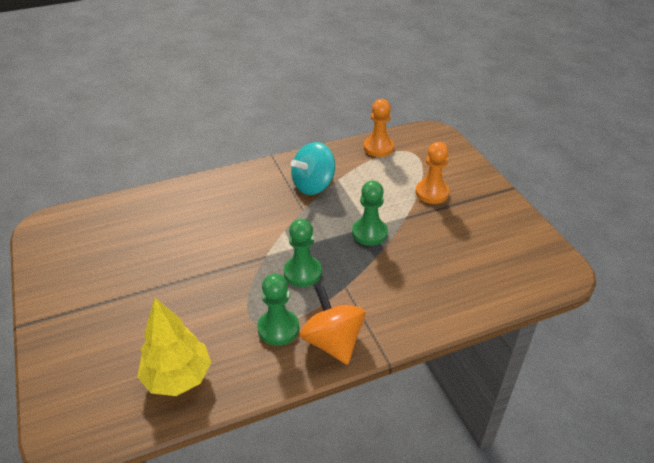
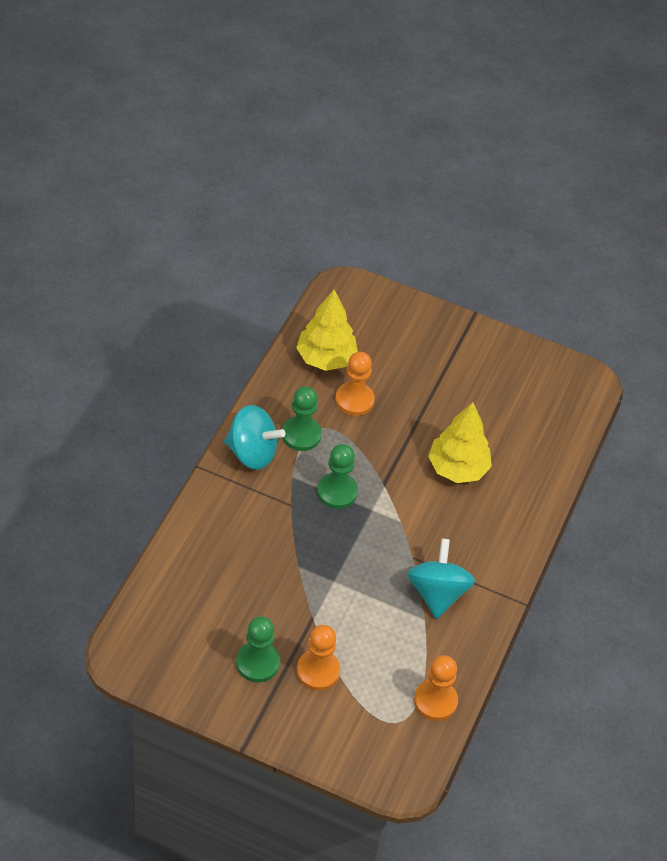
camera: 130 degrees right, 10 degrees up
(204, 325) = (354, 400): none -> orange pawn
(205, 234) = (457, 468): none -> yellow tree
(333, 342) = (252, 452): orange spinning top -> turquoise spinning top
(369, 233) = (326, 573): green pawn -> green pawn (257, 663)

